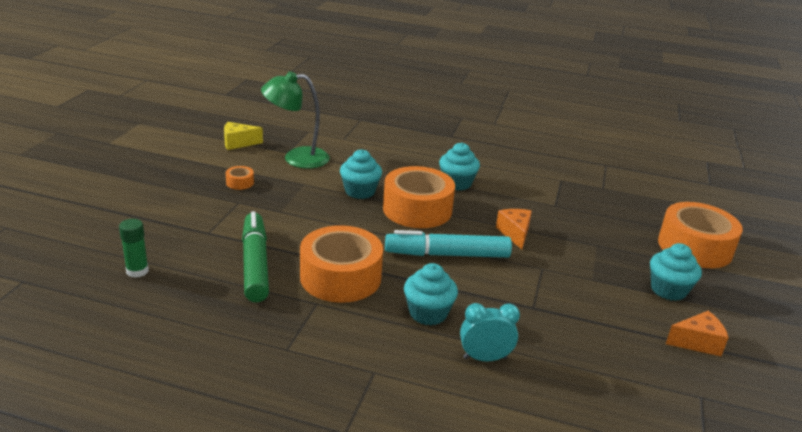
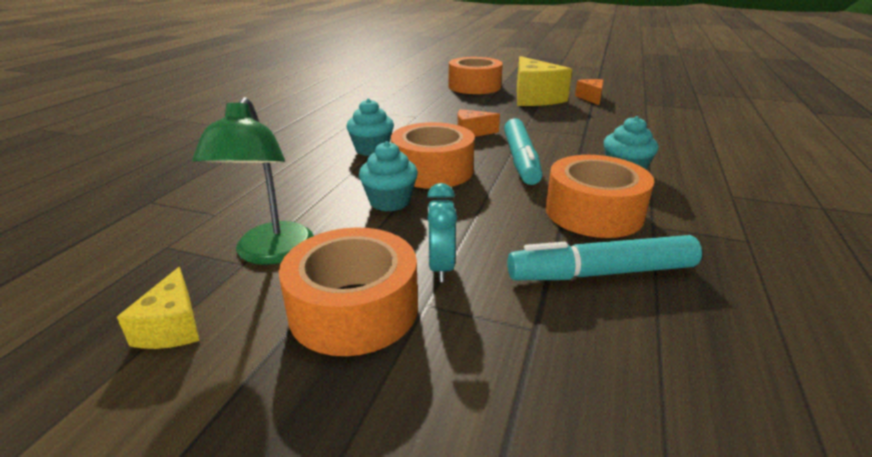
camera: 85 degrees left, 0 degrees up
(137, 271) = (699, 405): green glue stick -> none
(240, 183) = (354, 309): orange tape -> orange tape, size x2.47
(255, 264) = (601, 273): green marker -> turquoise marker
(485, 358) = (667, 153): turquoise clock -> turquoise clock (441, 267)
(668, 290) = (534, 98): turquoise cupcake -> yellow cheese

